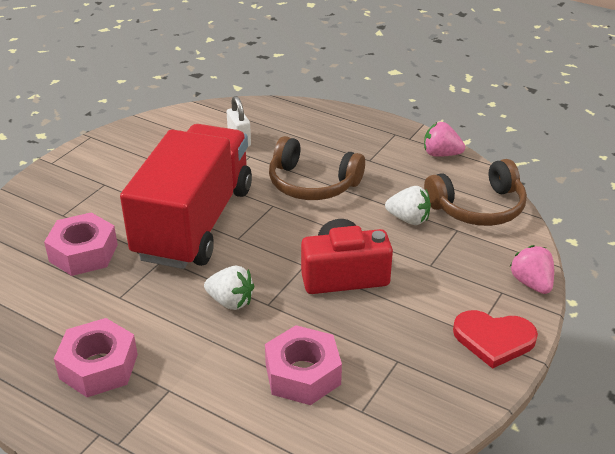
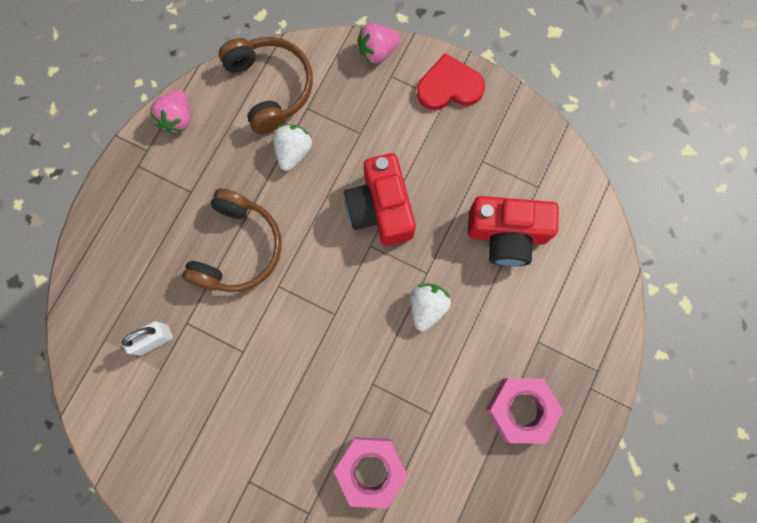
camera: 95 degrees left, 40 degrees up
(194, 222) = (313, 363): red truck -> none
(303, 374) = (506, 234): pink nut -> red camera
(494, 339) = (449, 86): red heart -> red heart turned 105 degrees counterclockwise

